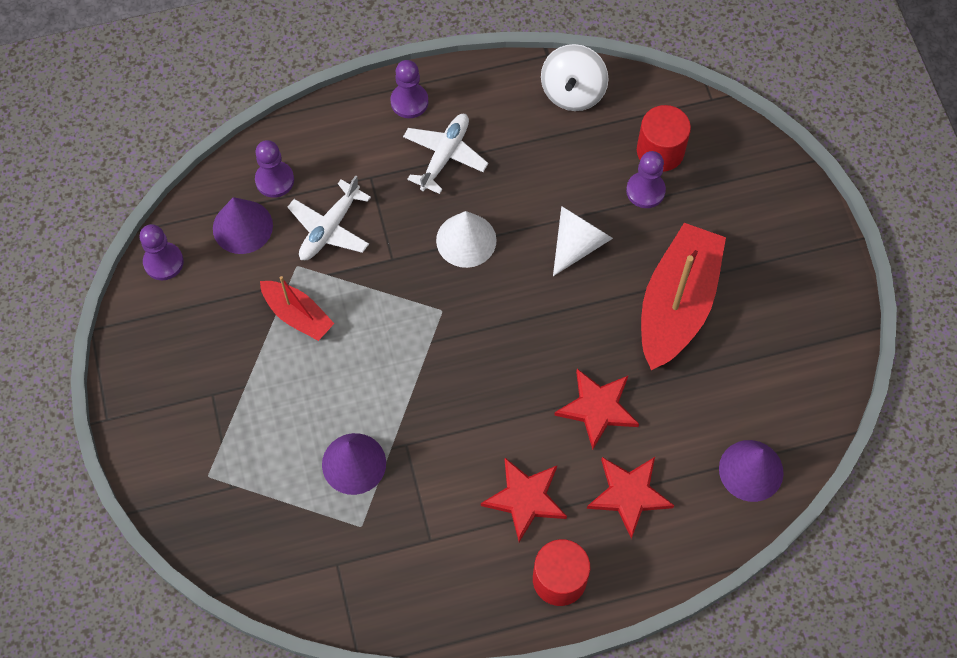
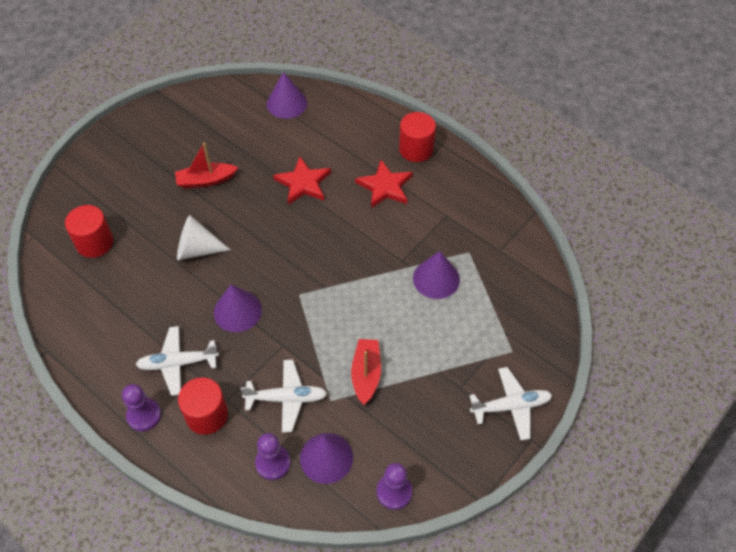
camera: 125 degrees left, 10 degrees down
(153, 427) = (511, 406): none -> white plane
(367, 152) = (207, 415): none -> red cylinder
(466, 240) = (237, 311): white cone -> purple cone
(573, 92) = (73, 316): white spinning top -> none
(629, 494) = (343, 144): red star -> none
(645, 191) = (132, 235): purple pawn -> none
(677, 304) = (206, 180): red boat -> red boat, size x0.54

